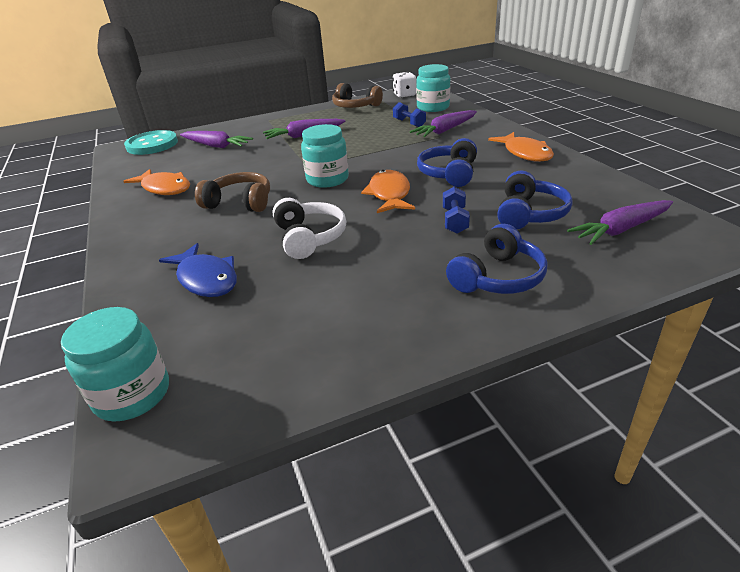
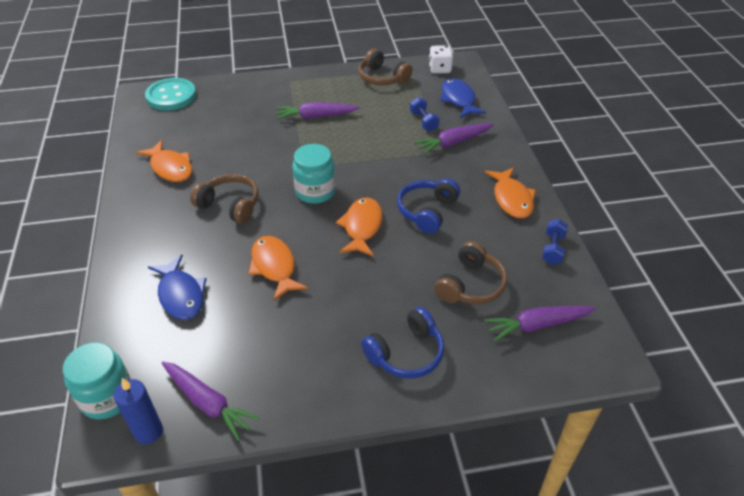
camera: 10 degrees right, 10 degrees up
(202, 420) = (148, 432): none -> blue candle
(216, 146) = (229, 113): purple carrot -> purple carrot (208, 403)
(309, 238) = (274, 267): white headphones -> orange fish
(433, 107) = (458, 99): turquoise jar -> blue fish
(455, 221) = (403, 277): blue dumbbell -> blue dumbbell (552, 249)
(529, 214) = (470, 285): blue headphones -> brown headphones

